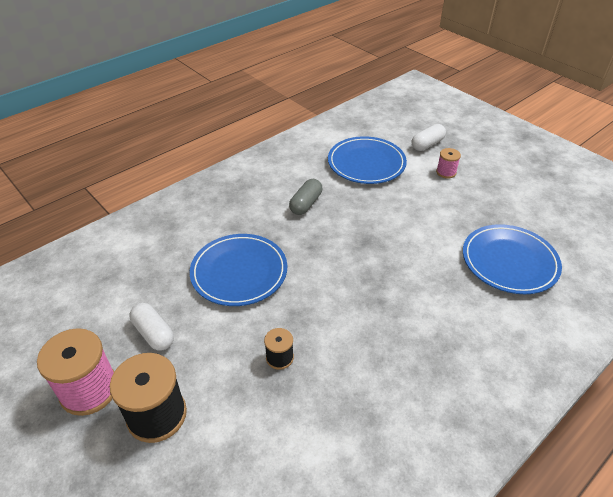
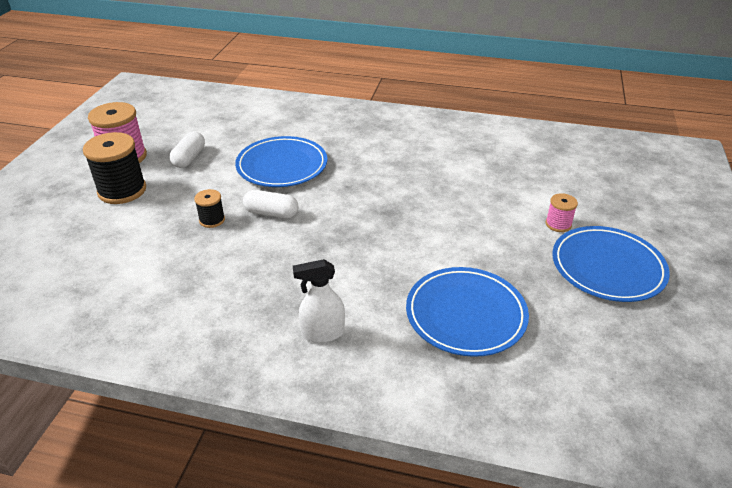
camera: 55 degrees right, 5 degrees down
(306, 204) = (399, 163): grey capsule -> none
(366, 163) = (500, 172): blue plate -> blue plate (607, 267)
(427, 144) = (588, 196): white capsule -> white capsule (271, 213)
(485, 348) = (322, 333): none -> white spray bottle

